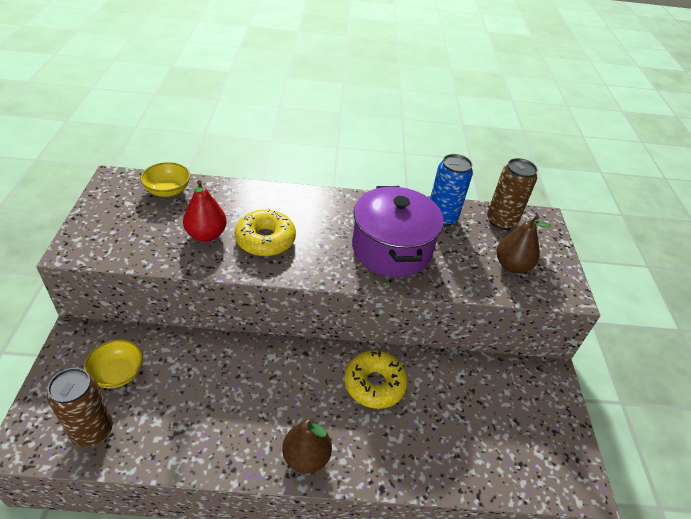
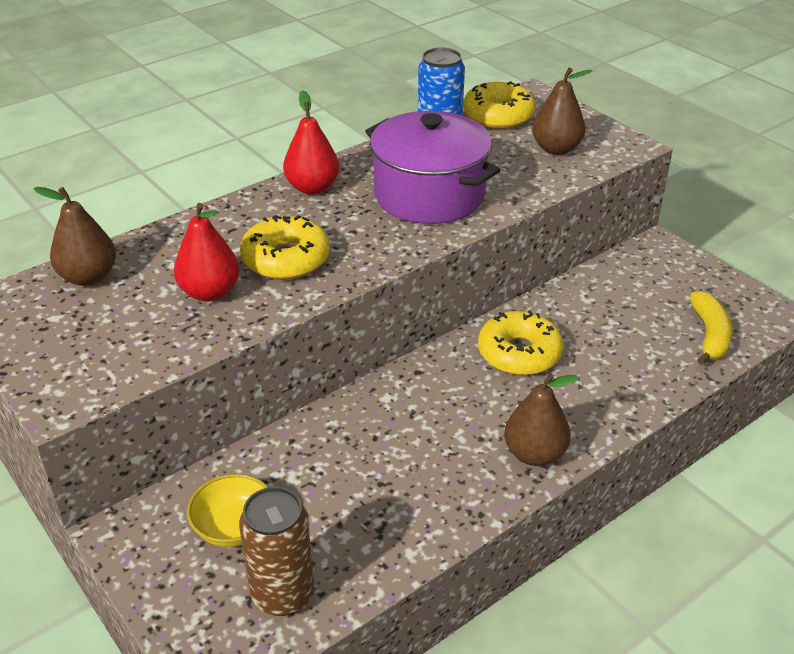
camera: 35 degrees left, 5 degrees down
(168, 190) = (88, 277): yellow bowl -> brown pear
(333, 205) = (312, 188): none -> red pear
(501, 221) = (498, 116): brown can -> yellow donut
(515, 465) = (709, 335): none -> yellow banana

